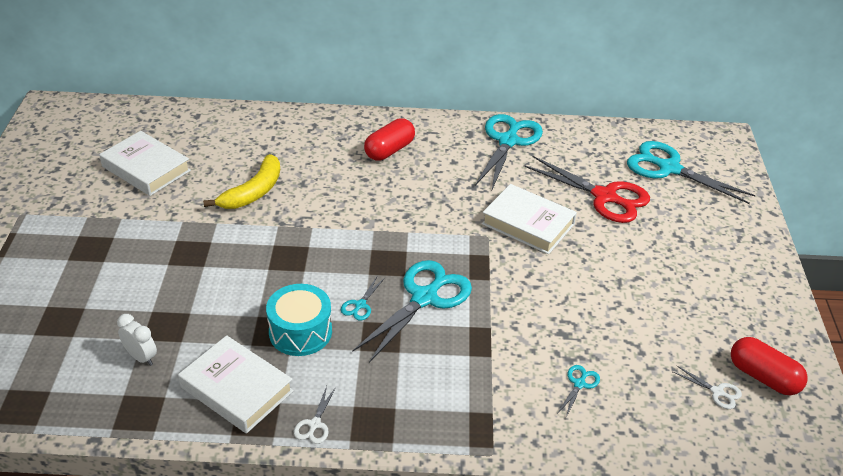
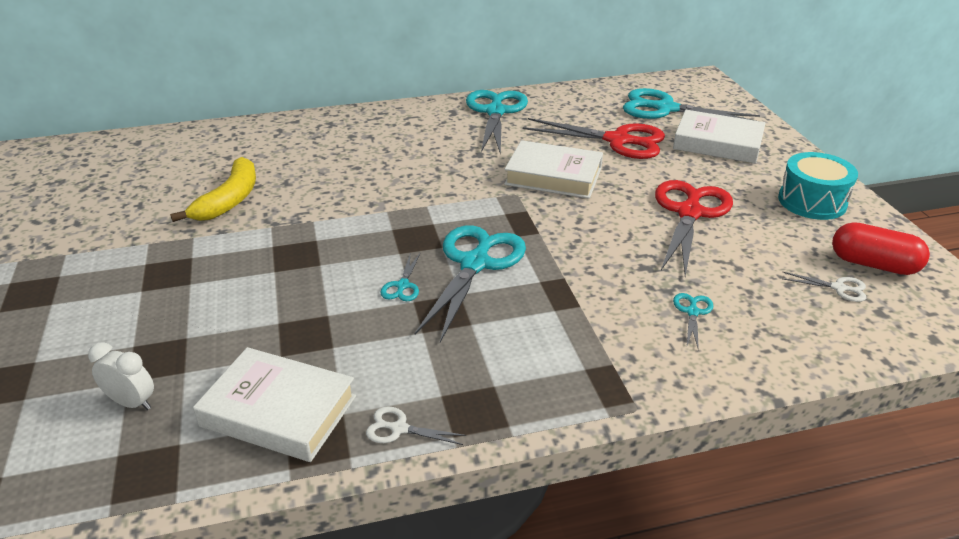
camera: 15 degrees left, 5 degrees down
(146, 168) = (86, 200): white book -> white book (717, 143)
(300, 332) = (340, 328): turquoise drum -> turquoise drum (812, 201)
(314, 424) = (399, 429): white scissors -> white scissors turned 105 degrees clockwise
(389, 150) = (373, 138): red capsule -> none
(629, 289) = (689, 213): none -> red scissors

